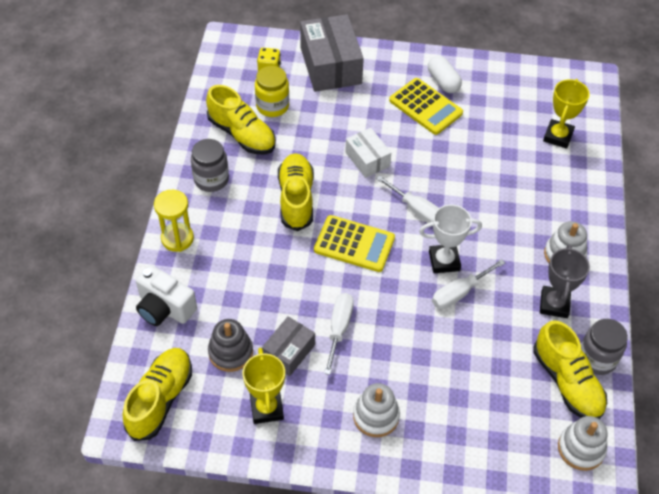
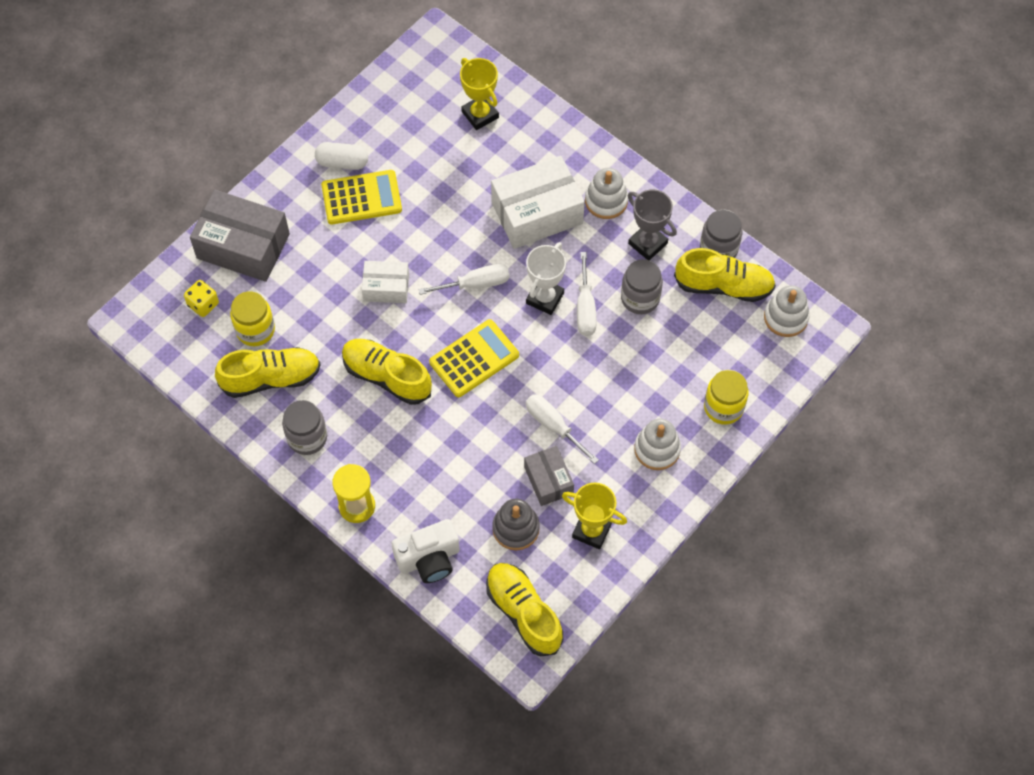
camera: 55 degrees left, 10 degrees up
(455, 446) = (723, 407): none -> yellow jar
(501, 326) = (640, 298): none -> grey jar
(511, 216) = (537, 213): none -> white box

